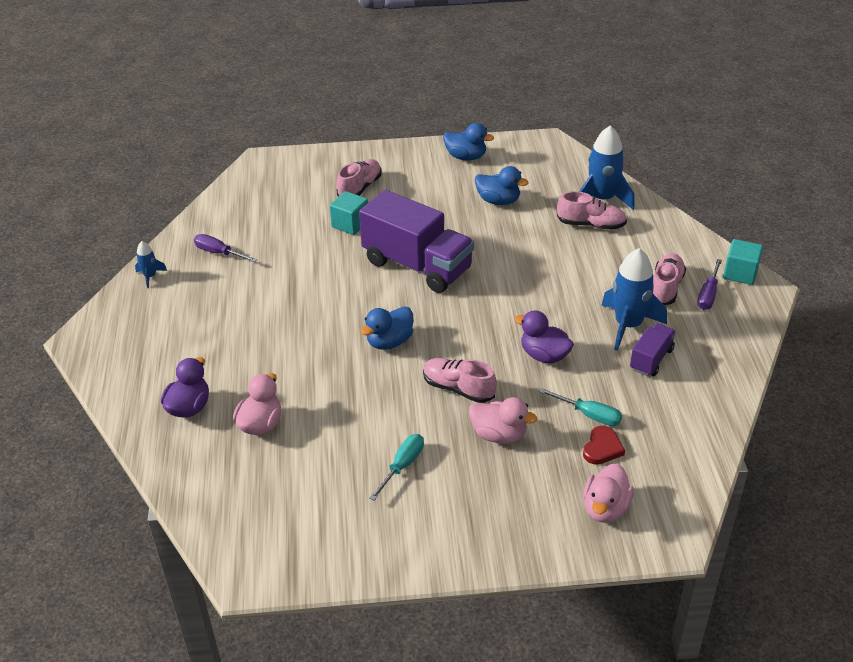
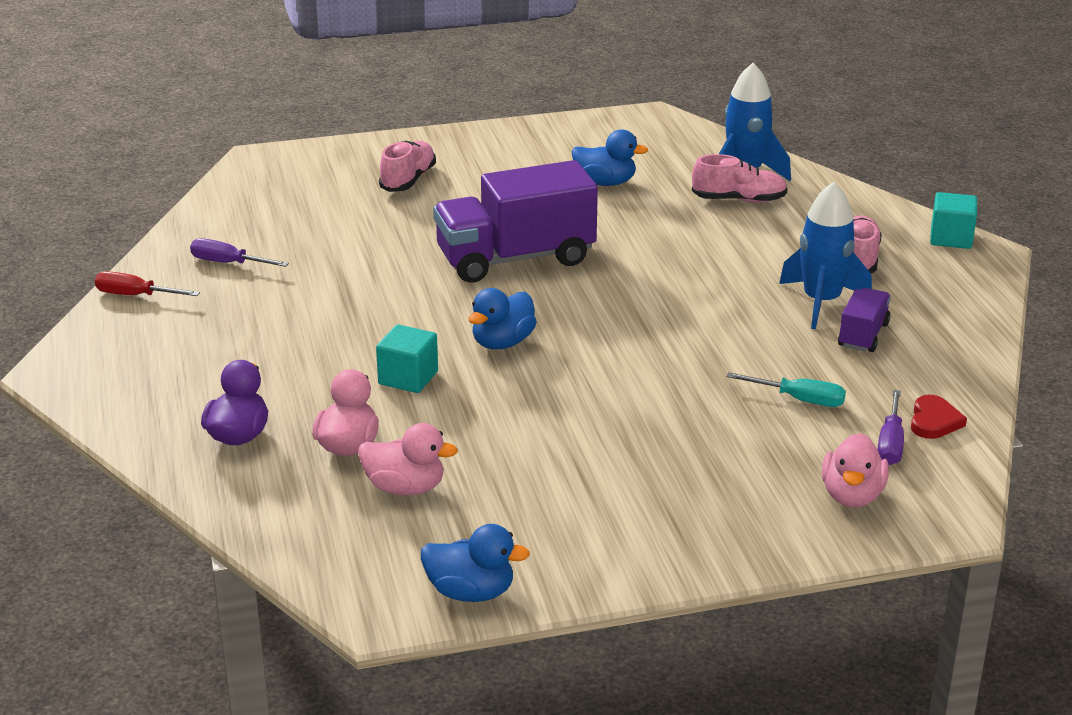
camera: 10 degrees left, 10 degrees down
(150, 276) = (135, 295): blue rocket -> red screwdriver
(350, 224) = (407, 220): turquoise cube -> turquoise cube (408, 378)
(402, 466) = (563, 474): turquoise screwdriver -> none
(417, 266) = (515, 258): purple truck -> purple truck turned 135 degrees clockwise
(458, 388) = (613, 385): pink shoe -> none
(466, 157) = (546, 138): blue duck -> blue duck (471, 592)
(499, 435) = (685, 430): pink duck -> pink duck (405, 488)
(544, 355) = (719, 342): purple duck -> none
(602, 448) = (828, 433): red heart -> red heart (934, 421)
(708, 295) = (916, 263): purple screwdriver -> purple screwdriver (890, 444)

